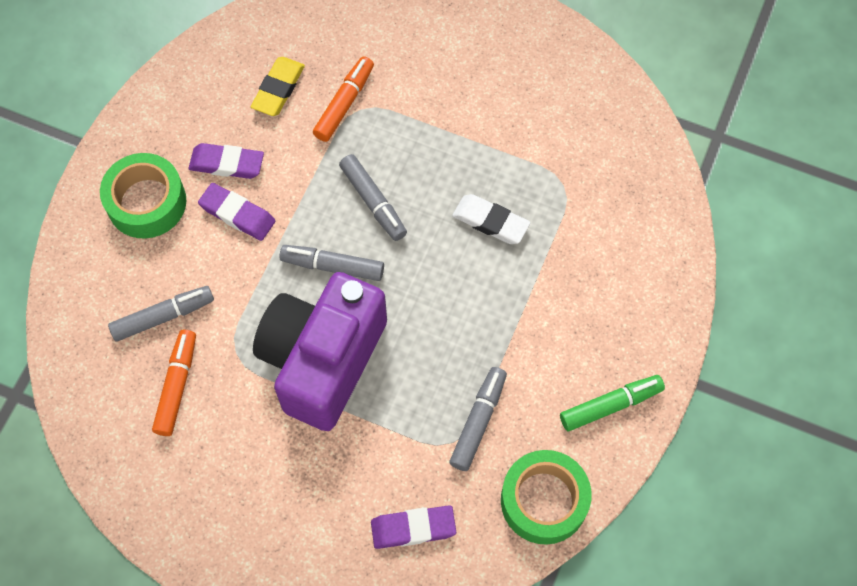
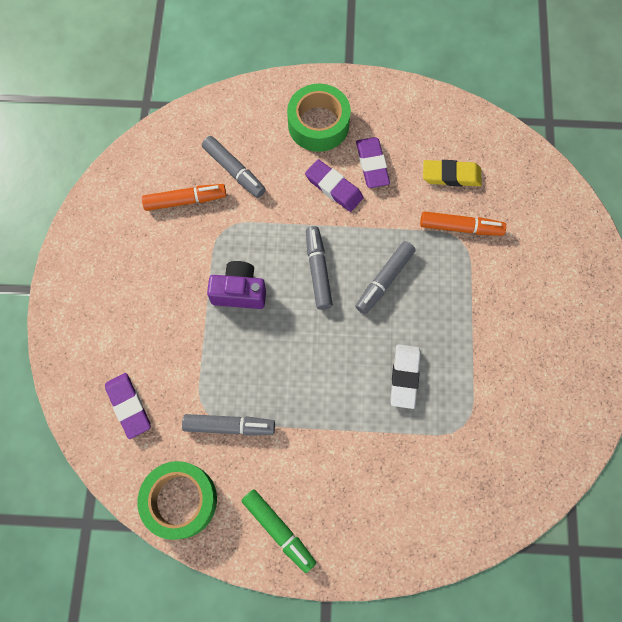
camera: 70 degrees right, 5 degrees up
(237, 214) = (334, 188): purple eraser -> purple eraser turned 60 degrees counterclockwise
(322, 360) = (239, 292): purple camera -> purple camera, size x0.50

